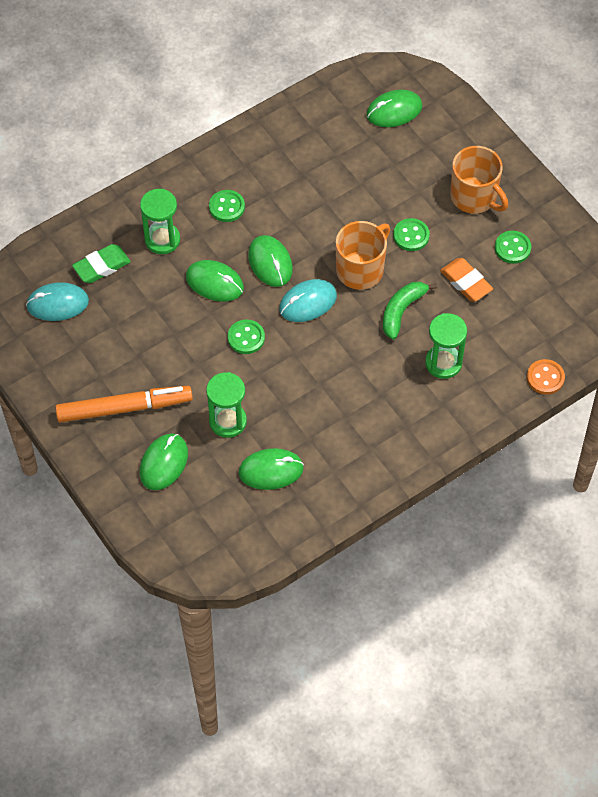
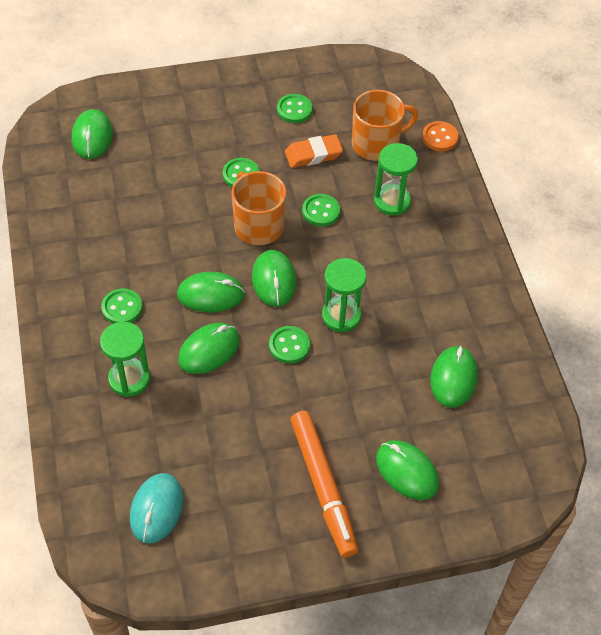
camera: 70 degrees left, 5 degrees down
(101, 266) = (131, 448): green eraser -> none
(124, 408) = (323, 486): orange marker -> orange marker turned 150 degrees clockwise
(228, 421) = (381, 396): green hourglass -> green hourglass (341, 316)
(308, 302) = (274, 280): turquoise mouse -> green mouse
(402, 311) = (321, 211): green banana -> green button
(474, 197) = (224, 115): orange mug -> orange mug (376, 144)

